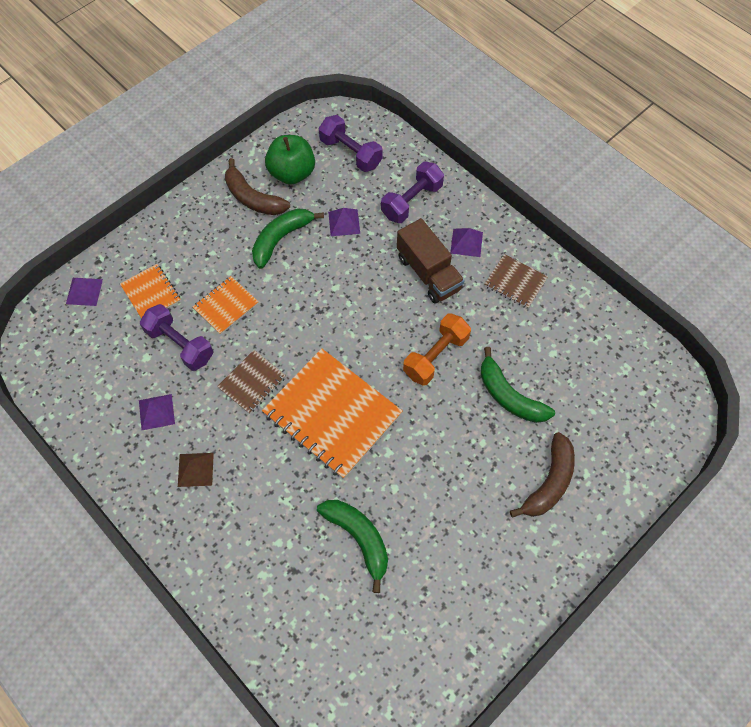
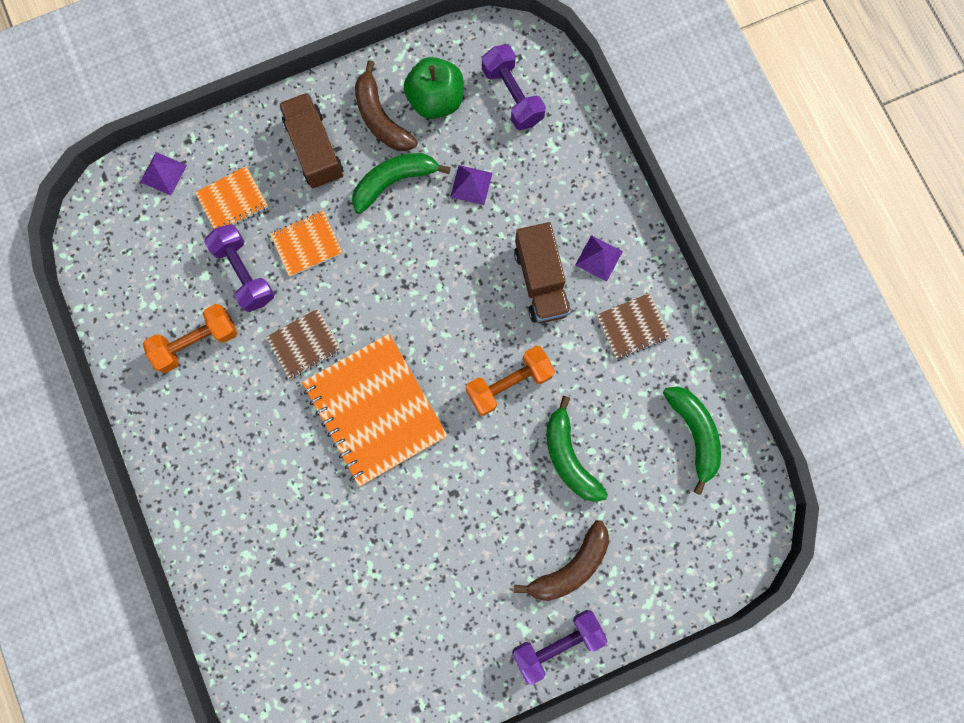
camera: 20 degrees right, 15 degrees up
(151, 293) = (232, 201): orange notebook -> orange notebook turned 75 degrees clockwise
(156, 412) = (196, 342): purple pyramid -> orange dumbbell
(195, 469) = (216, 420): brown pyramid -> none
(207, 235) = (315, 149): none -> brown truck
(359, 538) = (353, 553): green banana -> green banana (694, 433)
(411, 201) = (558, 184): purple dumbbell -> purple dumbbell (557, 643)
(515, 282) = (632, 327): brown notebook -> brown notebook turned 75 degrees counterclockwise

